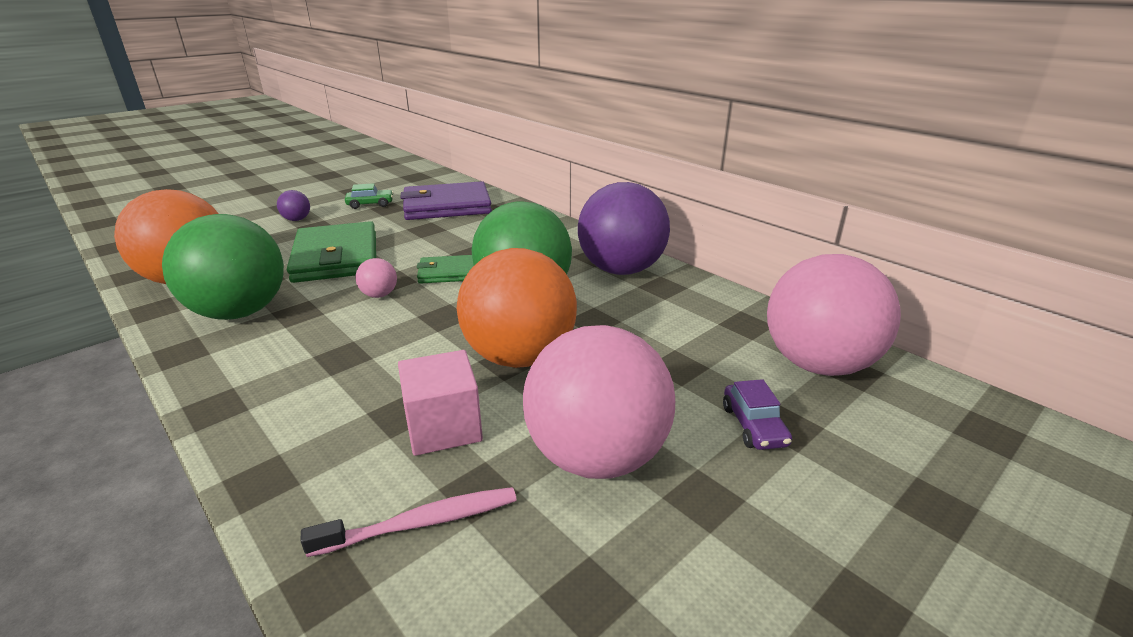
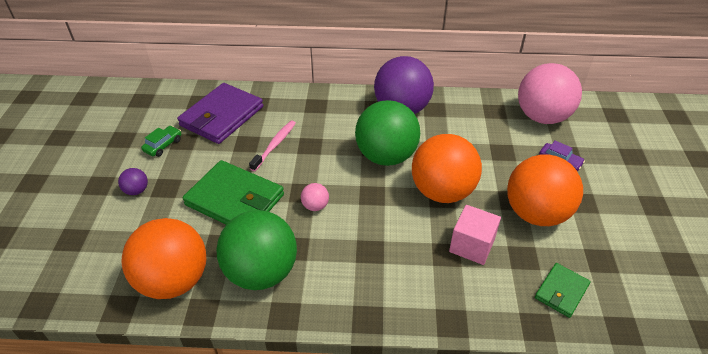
camera: 45 degrees left, 15 degrees up
(421, 523) = (527, 283): pink toothbrush -> pink toothbrush (275, 145)
(447, 272) = (322, 167): green wallet -> green wallet (561, 291)
(596, 456) = (536, 213): pink ball -> orange ball

